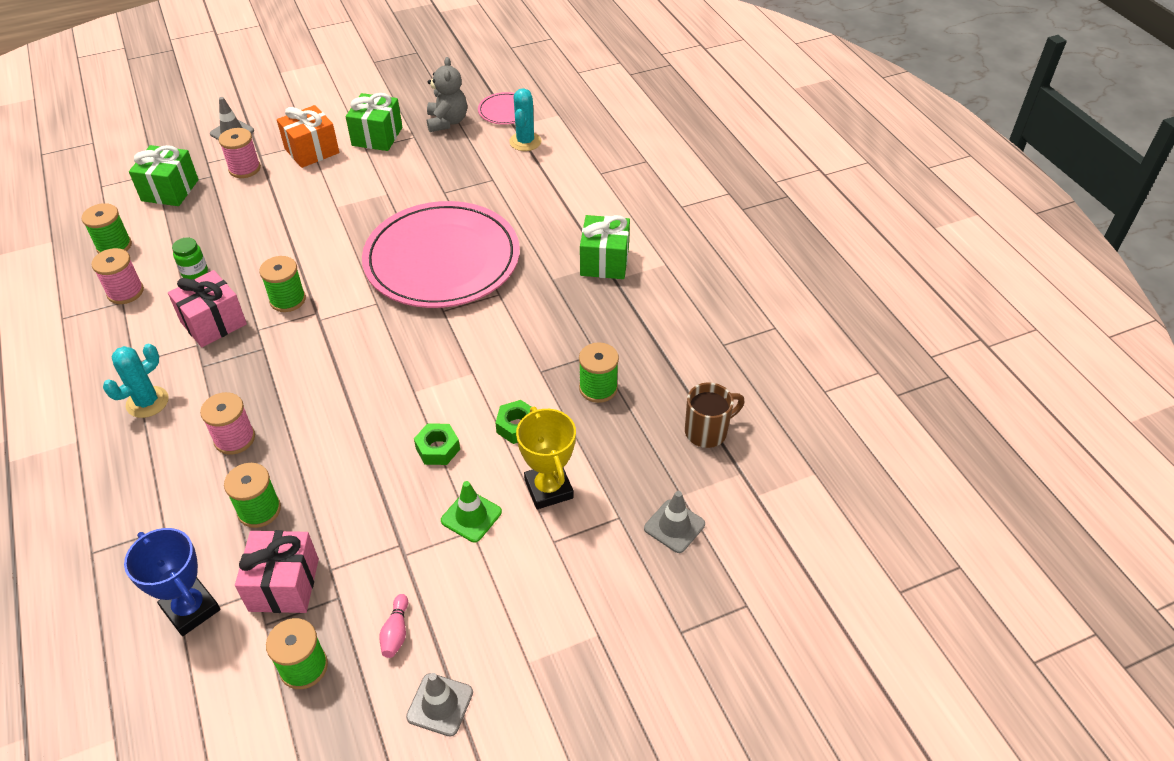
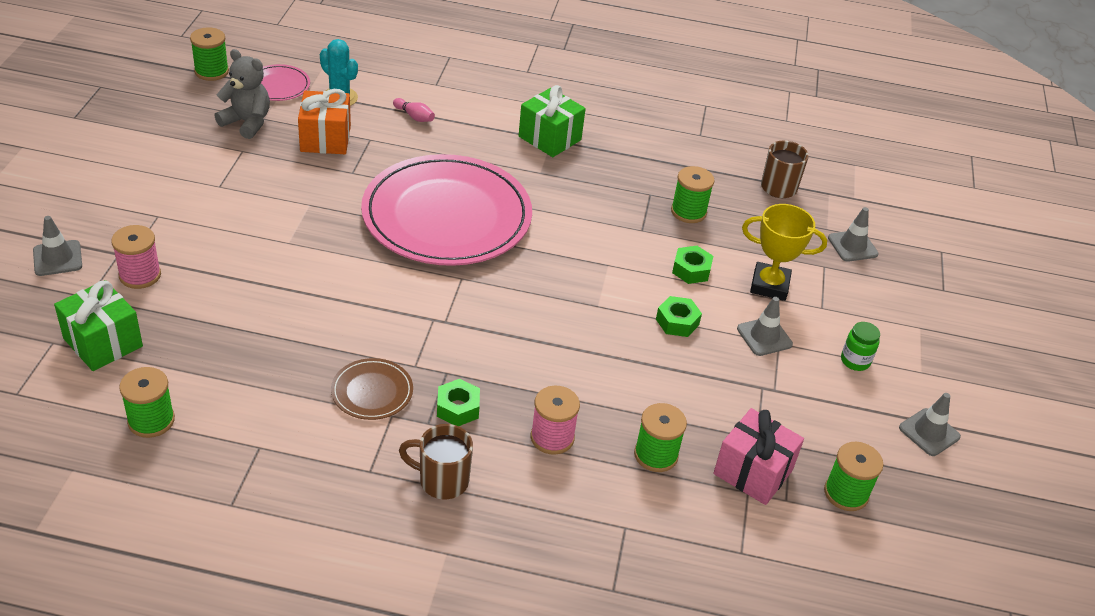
camera: 60 degrees left, 5 degrees down
(125, 292) = (245, 439): pink spool -> none
(147, 402) = (441, 480): turquoise cactus -> brown mug
(191, 609) = (735, 541): blue trophy -> none
(195, 273) = (275, 376): green jar -> green jar (855, 361)
(213, 323) = (372, 392): pink gift -> brown plate
(229, 373) = (458, 408): none -> green nut
(288, 300) = (394, 329): green spool -> green spool (211, 71)
(312, 151) = (173, 219): orange gift -> orange gift (325, 139)
(377, 136) = (209, 171): green gift -> none
(396, 632) = (848, 427): pink bowling pin -> pink bowling pin (414, 116)
(471, 516) = (764, 337): green traffic cone -> grey traffic cone

